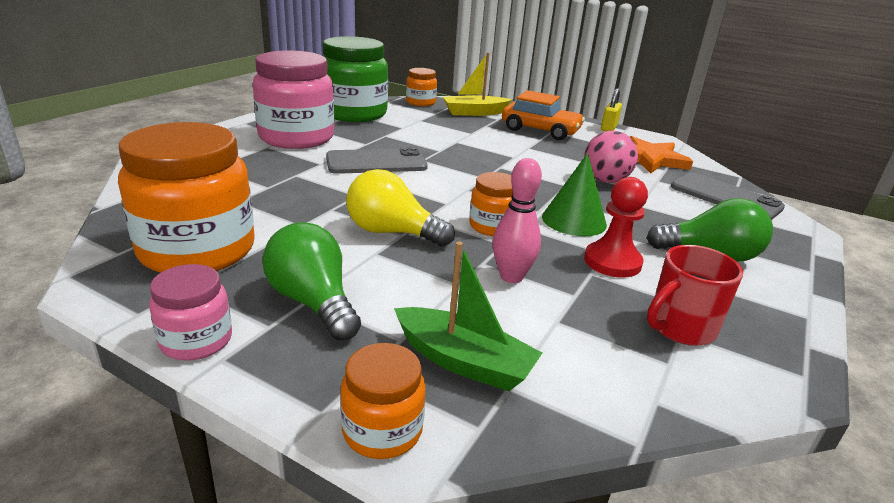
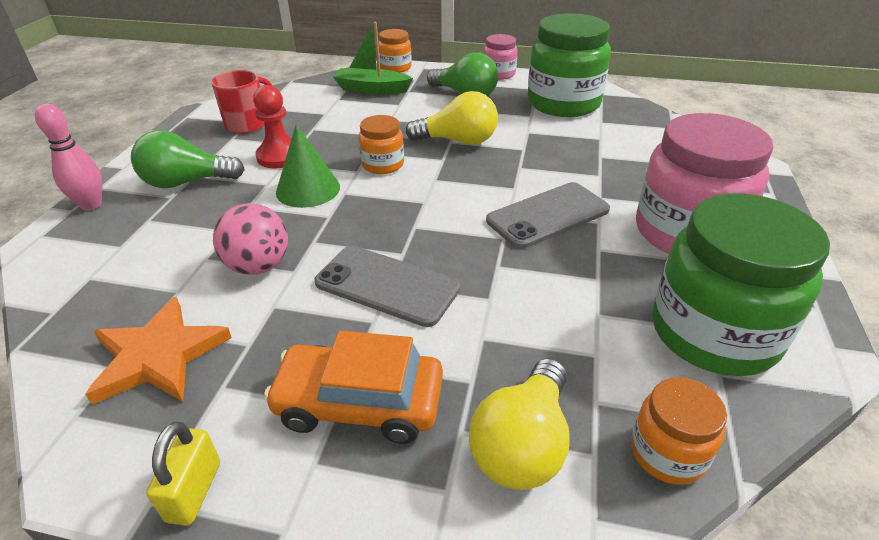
camera: 165 degrees right, 10 degrees up
(197, 250) = (563, 103): orange jar -> green jar
(474, 112) = (523, 444): yellow boat -> yellow light bulb
(511, 276) = (357, 130): pink bowling pin -> pink bowling pin (91, 205)
(725, 197) = (96, 278): grey phone -> grey phone (387, 285)

